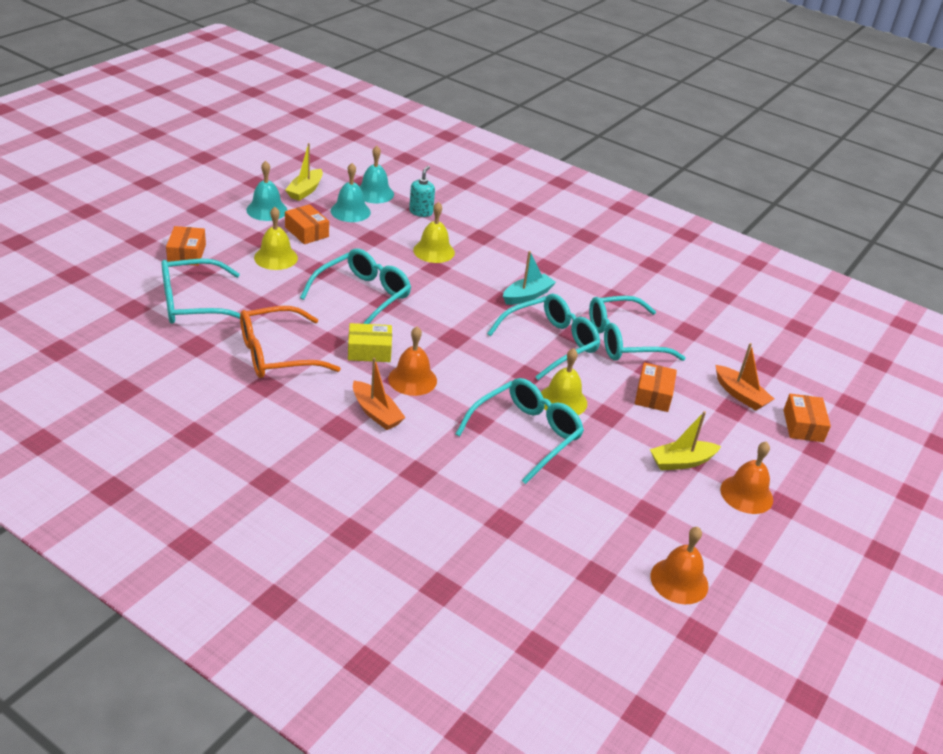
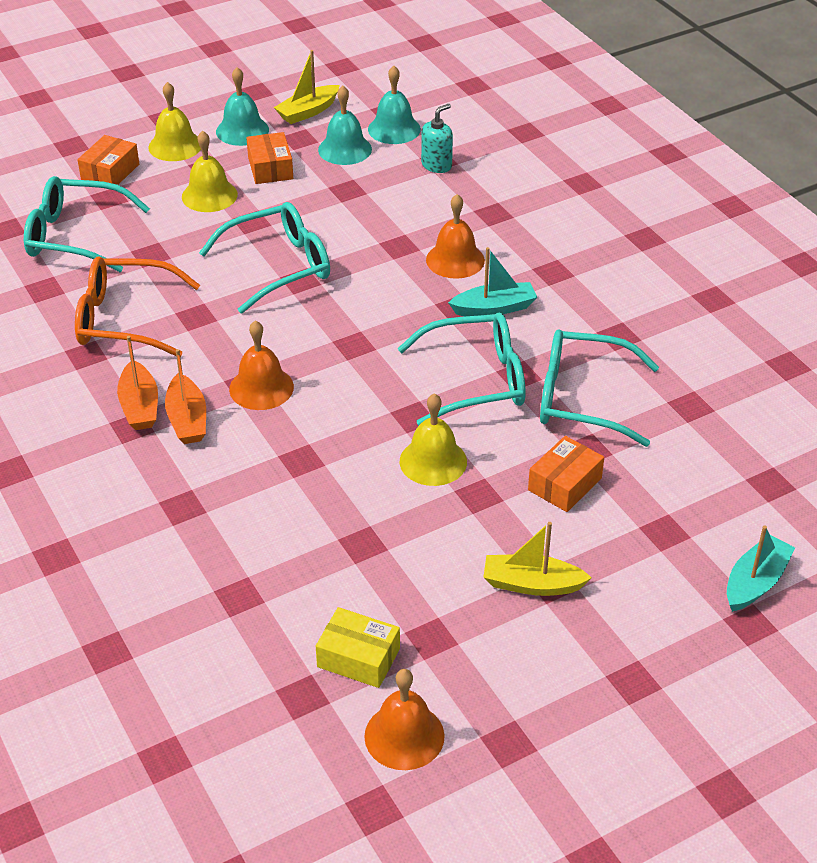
camera: 30 degrees right, 5 degrees up
(369, 351) = (235, 339): yellow box -> yellow box (358, 658)
(434, 251) = (414, 222): yellow bell -> yellow bell (175, 146)
(526, 434) = (351, 493): turquoise glasses -> none
(740, 395) = (694, 515): orange boat -> orange boat (140, 406)
(746, 494) = (590, 653): orange bell -> orange bell (455, 260)
(803, 426) = (755, 582): orange box -> turquoise boat

